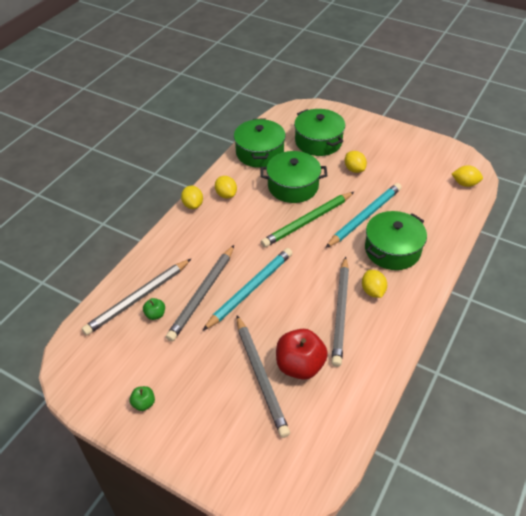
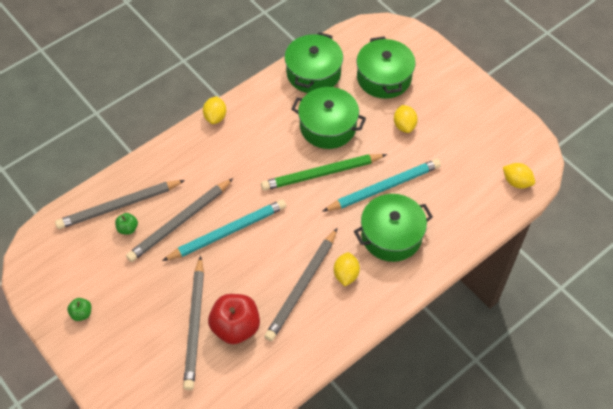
camera: 20 degrees right, 10 degrees up
(226, 194) = (254, 115): yellow lemon -> none

